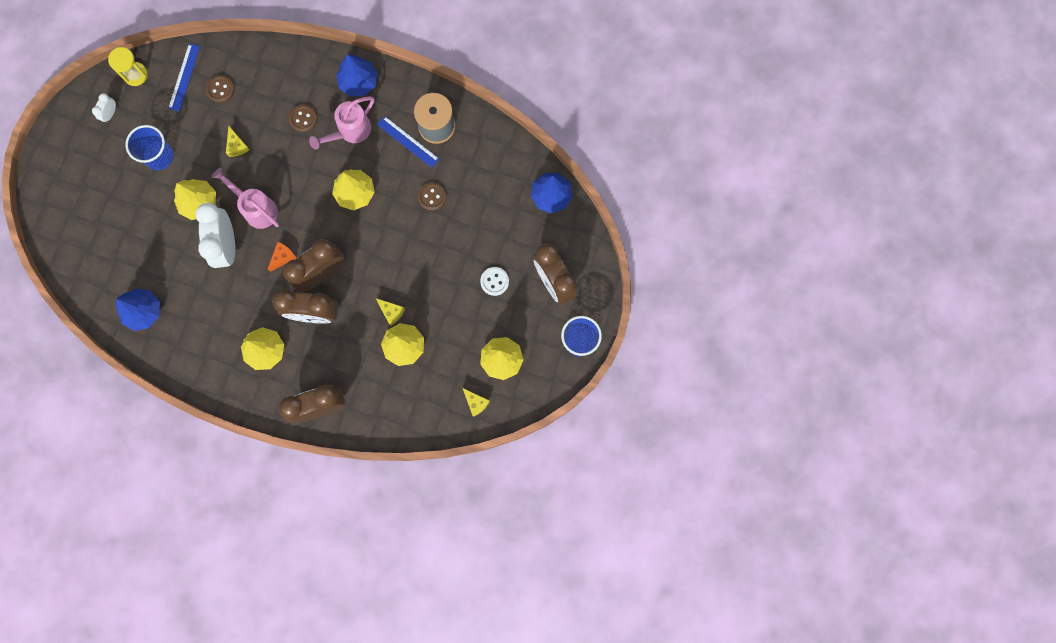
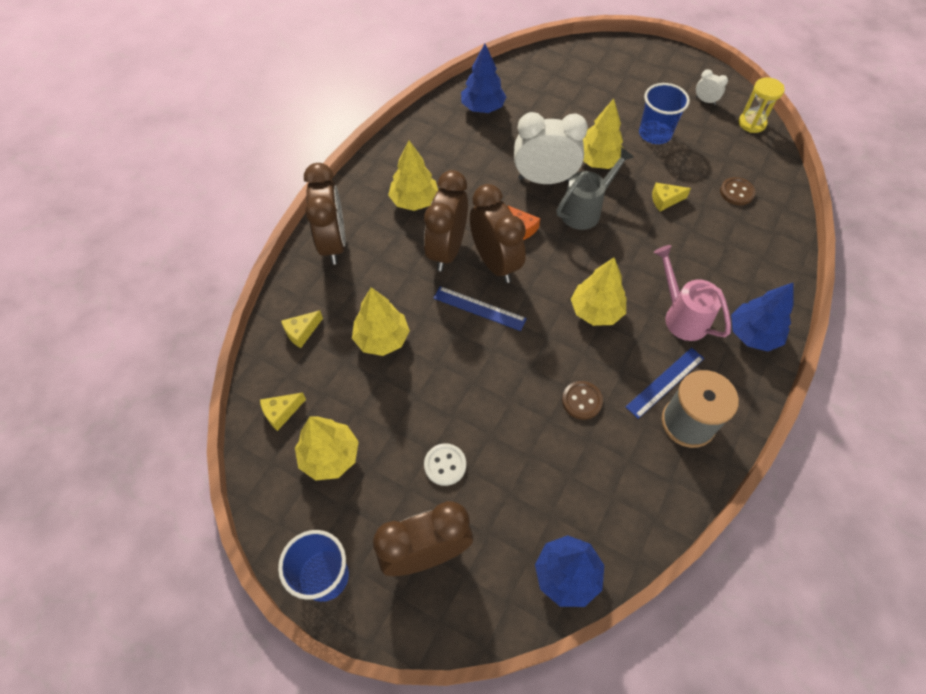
camera: 100 degrees right, 20 degrees down
(184, 77) = (751, 162): blue ruler -> blue ruler (479, 308)
(257, 208) = (585, 210): pink watering can -> grey watering can
(303, 119) = (699, 268): brown button -> none
(391, 312) = (430, 330): yellow cheese -> yellow cheese (301, 332)

